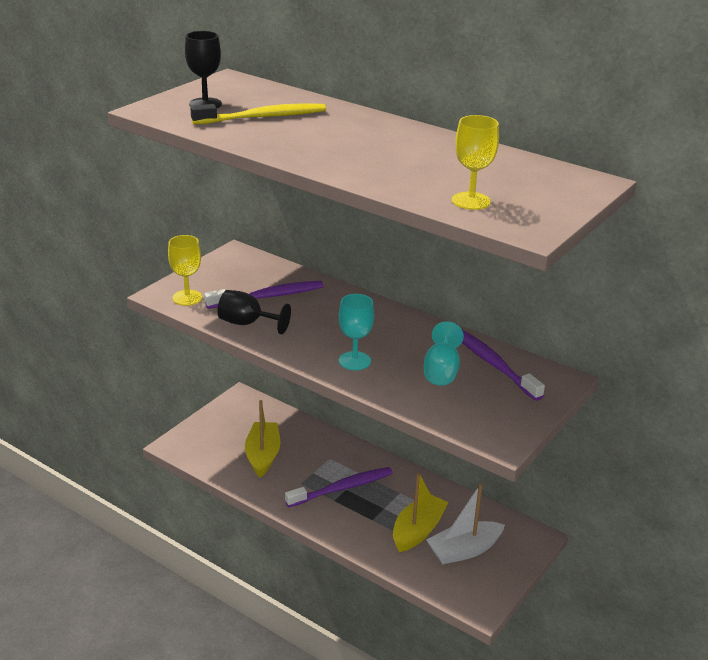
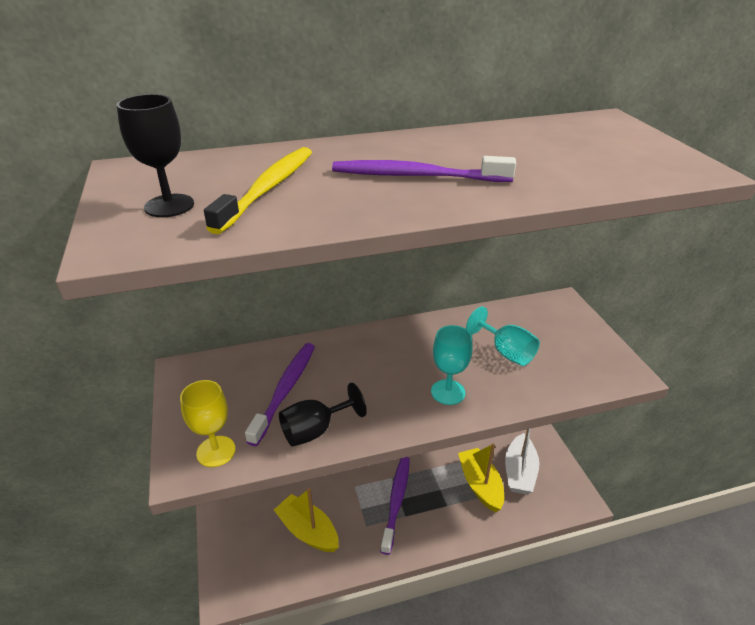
camera: 50 degrees left, 5 degrees up
(471, 201) = (612, 170): yellow goblet -> none
(493, 364) = (517, 321): purple toothbrush -> purple toothbrush (417, 176)

